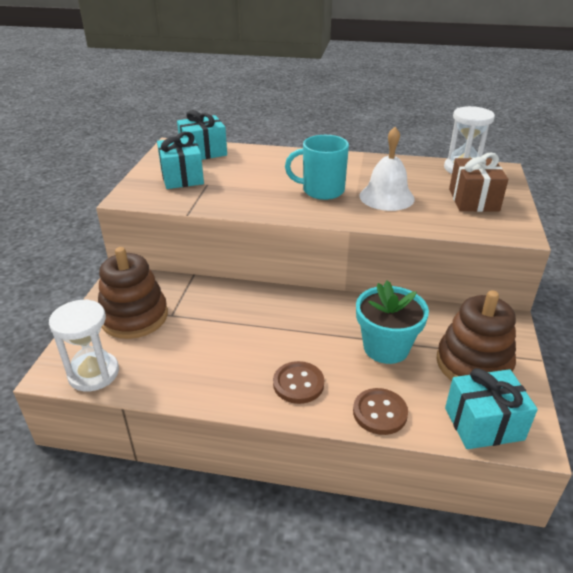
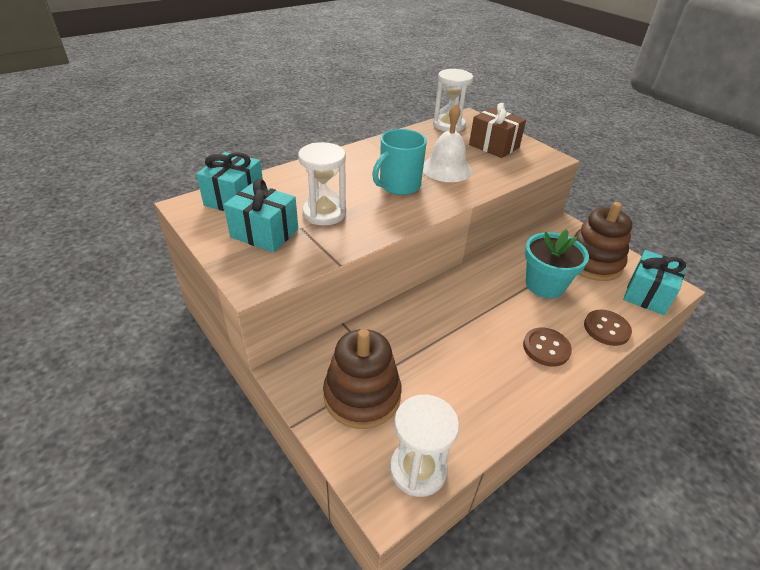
camera: 50 degrees left, 5 degrees up
(236, 183) = (324, 213): none -> white hourglass

